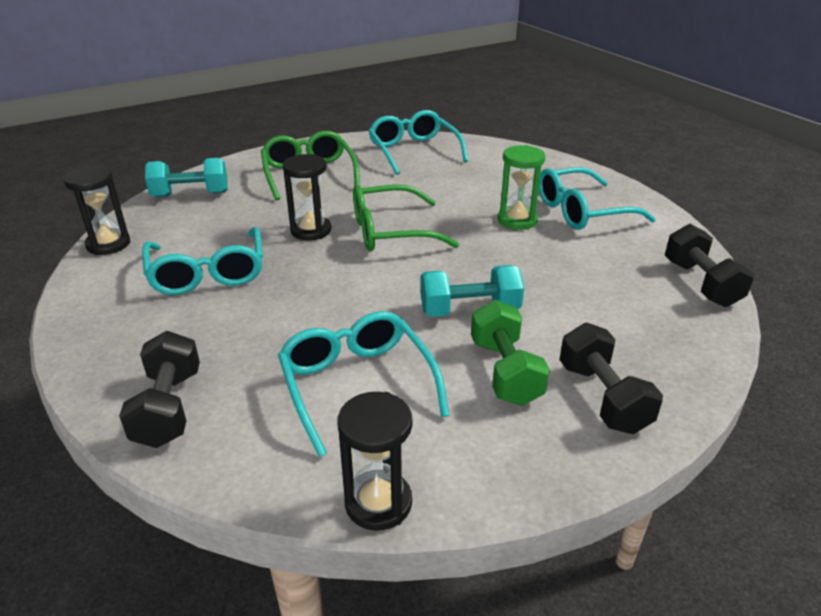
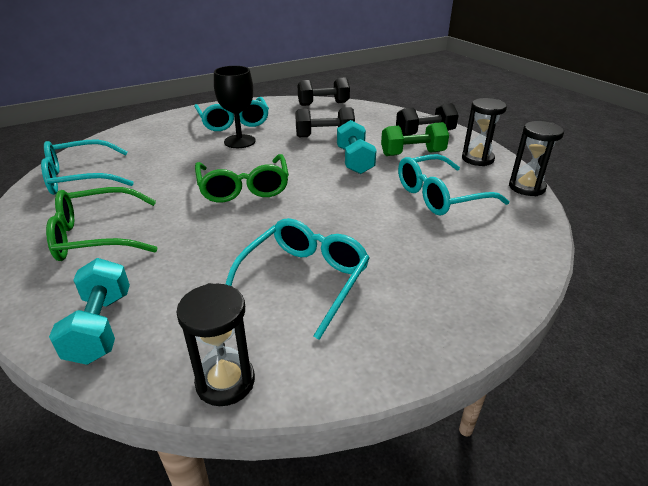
camera: 90 degrees left, 0 degrees up
(168, 408) = (495, 269): black dumbbell -> black dumbbell (324, 136)
(208, 273) = (304, 279): turquoise glasses -> turquoise glasses turned 45 degrees counterclockwise
(311, 230) = (231, 226): black hourglass -> black hourglass (477, 159)
(517, 220) = (239, 141): green hourglass -> black goblet

